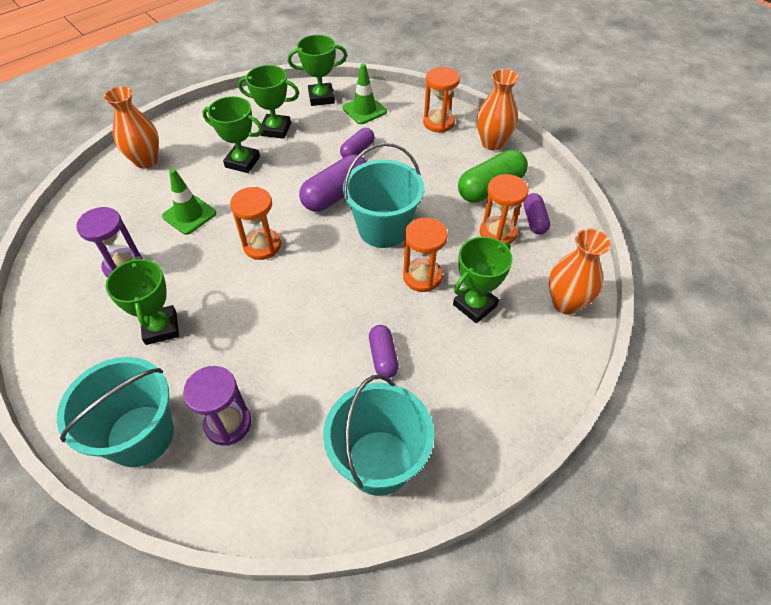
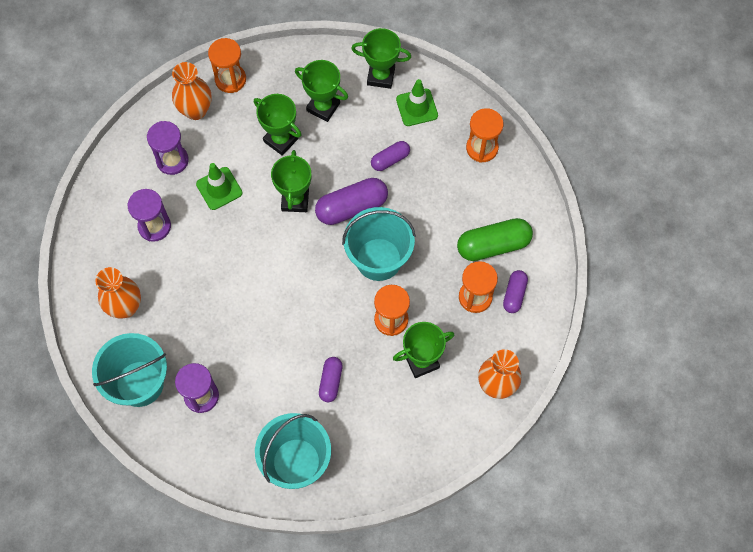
camera: 20 degrees right, 15 degrees up
(130, 205) = (172, 160): none -> purple hourglass
(161, 328) = (172, 297): green trophy -> green trophy (295, 200)
(262, 246) = (271, 243): orange hourglass -> orange hourglass (230, 79)
(492, 143) = (522, 191): orange vase -> orange vase (125, 307)

